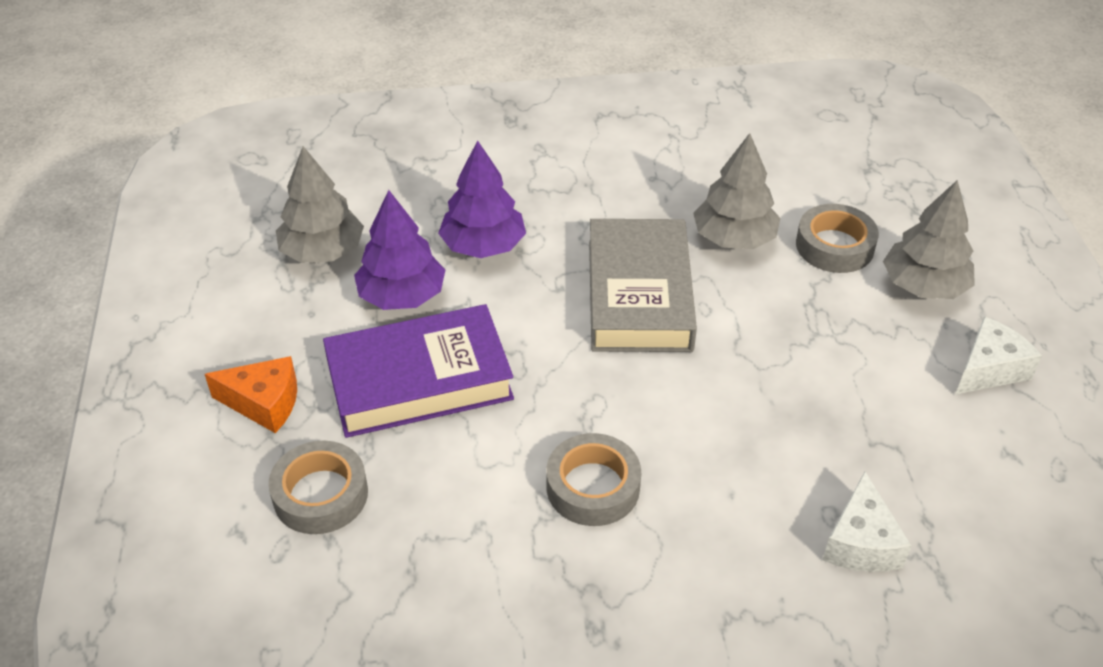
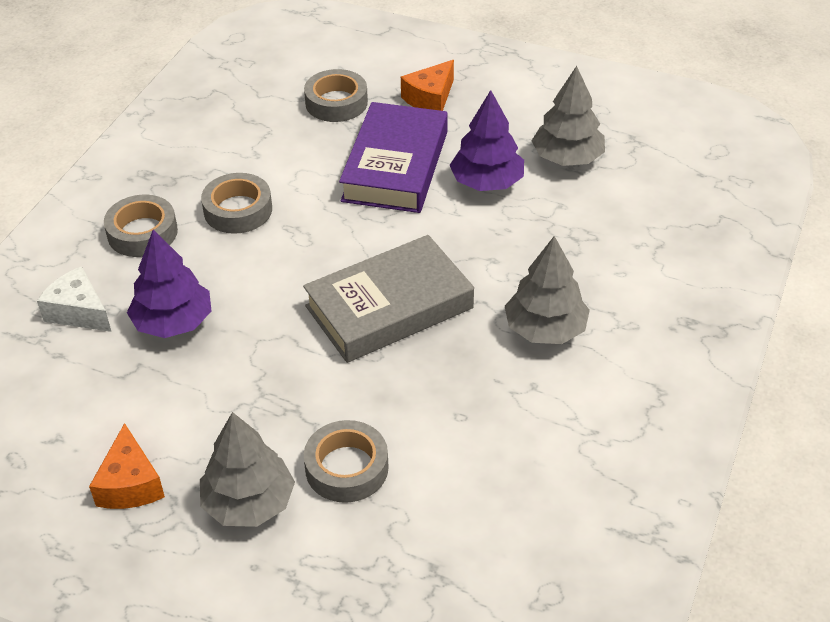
camera: 120 degrees right, 0 degrees up
(483, 246) = (513, 241): purple tree -> purple tree (173, 322)
(639, 294) = (389, 307): grey book -> grey book turned 60 degrees counterclockwise
(699, 561) = (142, 233): none -> grey tape
(734, 238) = (410, 400): grey tree -> grey tree (545, 329)
(989, 369) = (130, 484): white cheese -> orange cheese

